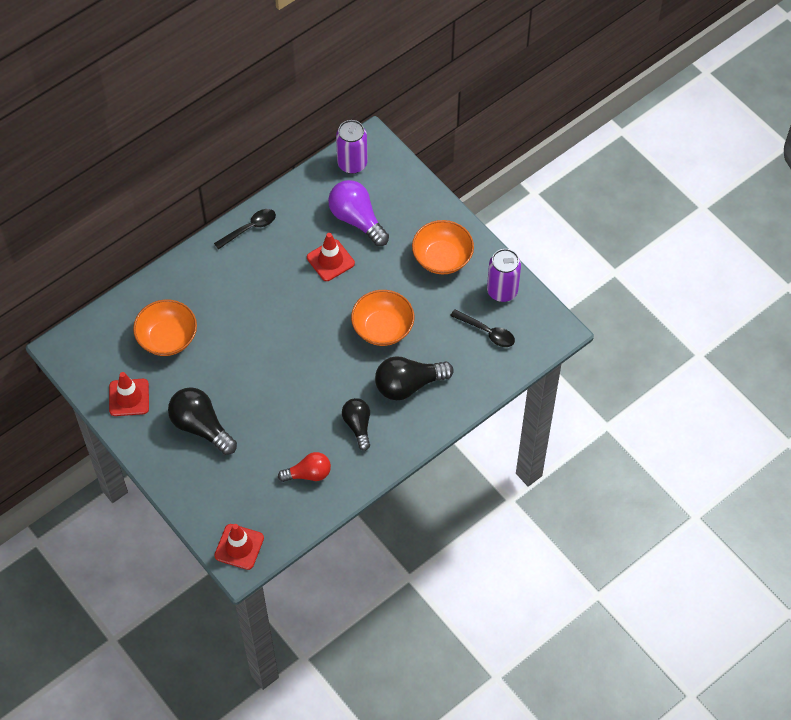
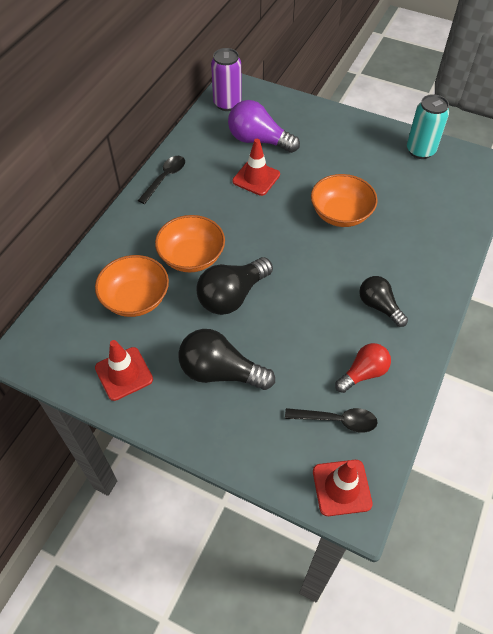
camera: 25 degrees left, 5 degrees down
(408, 385) = (399, 252): black light bulb -> black light bulb (232, 296)
(442, 258) = (352, 144): orange bowl -> orange bowl (191, 257)
(487, 332) = (433, 185): black spoon -> black spoon (336, 420)
(502, 291) = (420, 151): purple can -> turquoise can

